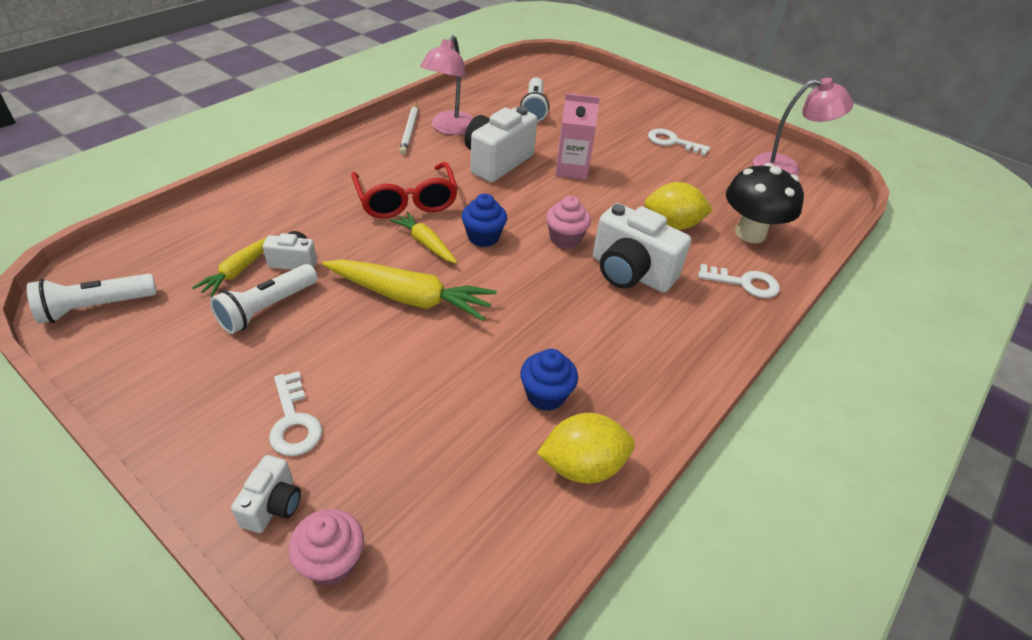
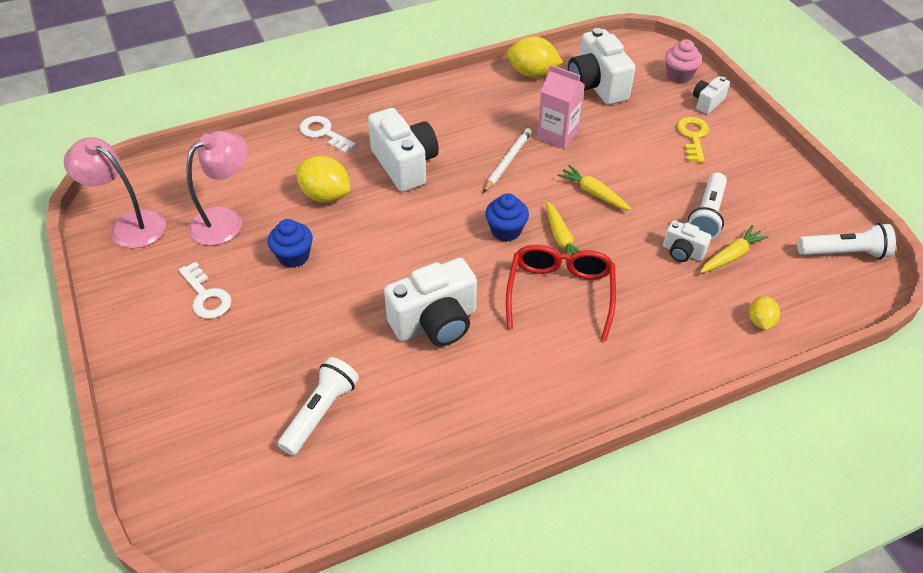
camera: 150 degrees left, 5 degrees up
(211, 221) = (760, 321): none -> yellow lemon
(267, 308) = (707, 215): white flashlight -> white flashlight turned 135 degrees clockwise
(294, 421) = (693, 136): white key -> yellow key
(409, 131) = (513, 411): white pencil -> white pencil (507, 161)
(410, 298) = (593, 193): yellow carrot -> yellow carrot, size x0.57
(449, 128) = (459, 401): pink lamp -> pink lamp (226, 220)
(470, 476) = (596, 86): none -> white camera
(545, 395) = (530, 108): blue cupcake -> blue cupcake (293, 256)
(565, 239) = (433, 209): pink cupcake -> none
(571, 169) = (361, 288): pink carton -> pink carton (557, 135)
(750, 233) = (266, 168): black mushroom -> none

